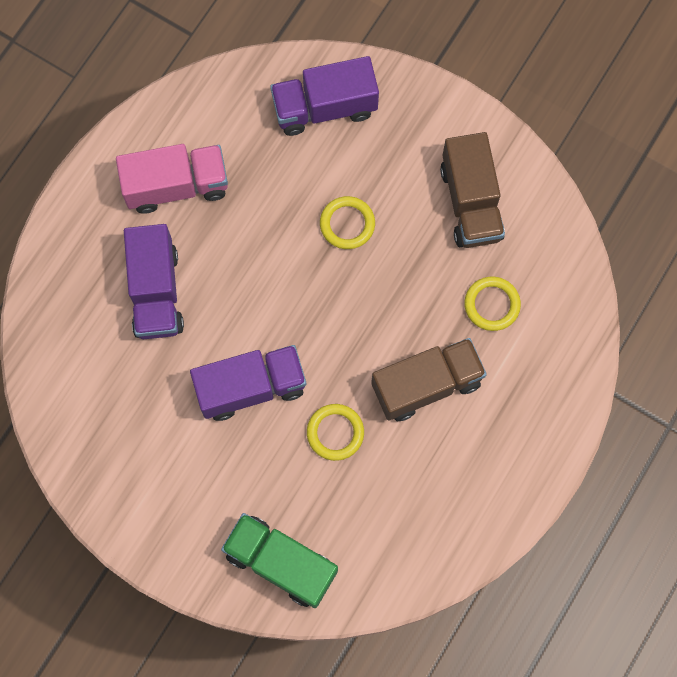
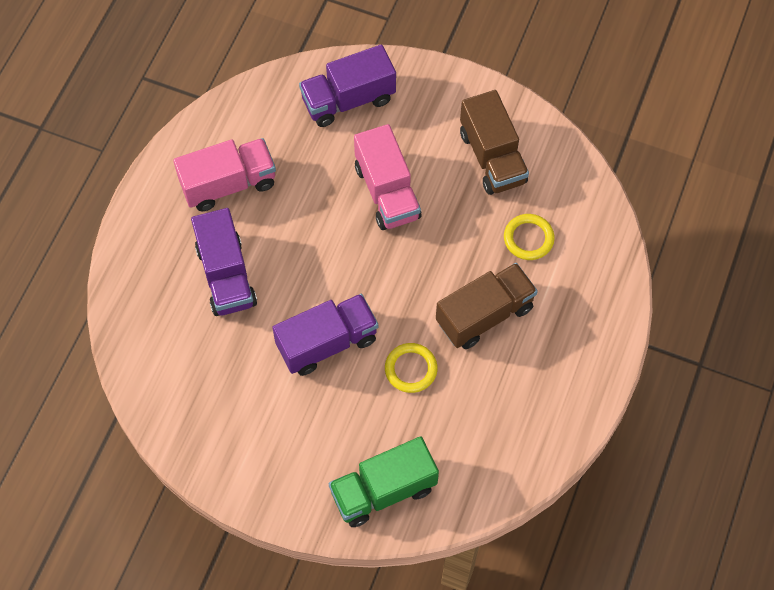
camera: 10 degrees left, 10 degrees down
(281, 563) = (383, 490): green truck -> green truck turned 45 degrees counterclockwise
(347, 224) = (387, 192): yellow ring -> pink truck

